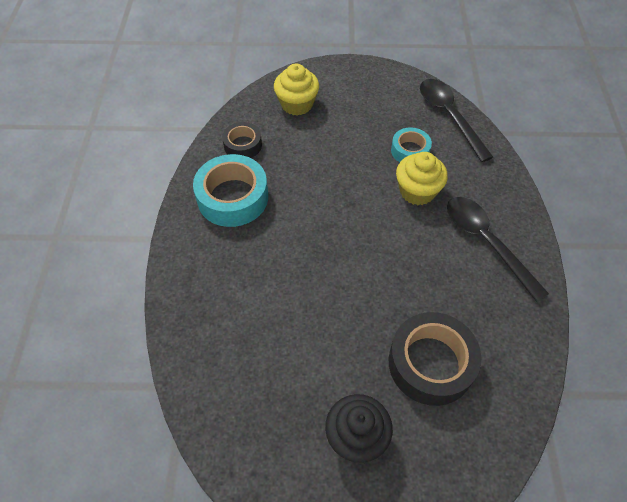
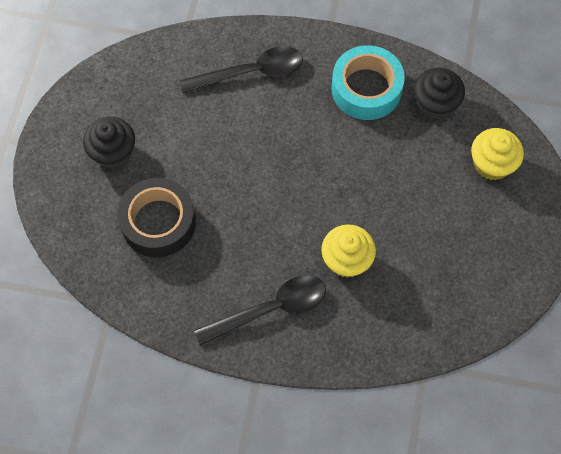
camera: 100 degrees right, 10 degrees up
(243, 145) = (435, 104): black tape -> black cupcake
(410, 151) = (405, 267): turquoise tape -> none
(449, 116) = (453, 325): black spoon -> black spoon (251, 72)

